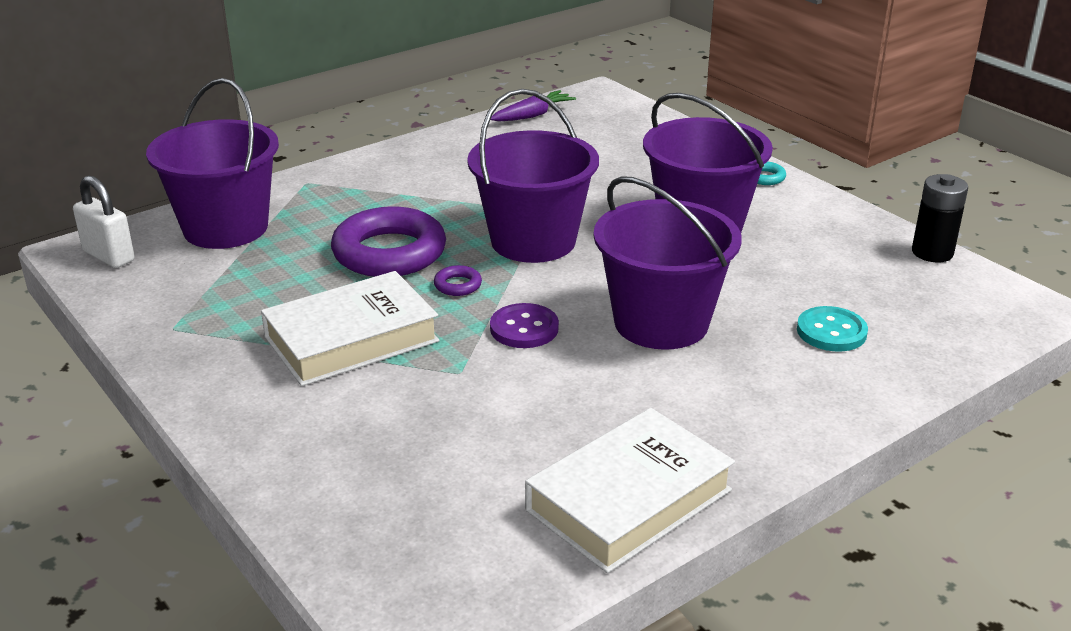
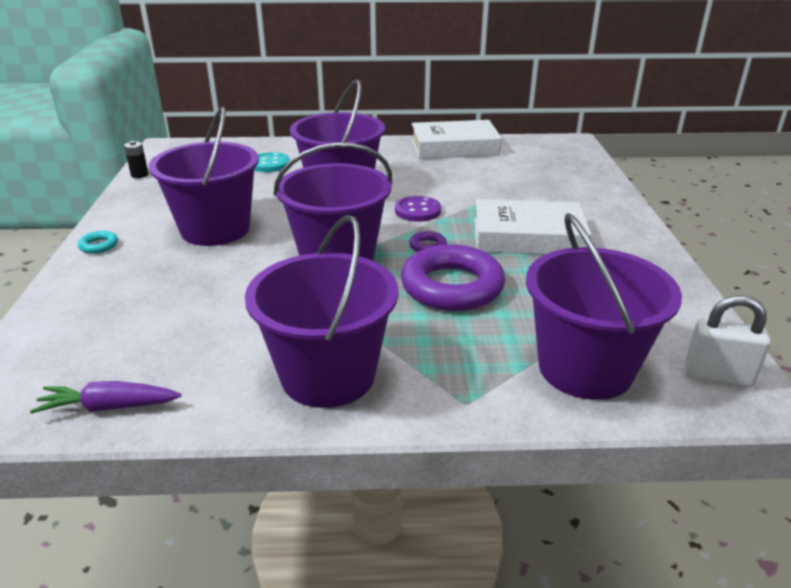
camera: 145 degrees left, 0 degrees up
(109, 256) = (717, 376): white padlock -> white padlock turned 60 degrees counterclockwise
(419, 166) = (328, 375): none -> purple bucket
(932, 252) = (139, 175): black battery -> black battery, size x0.62

